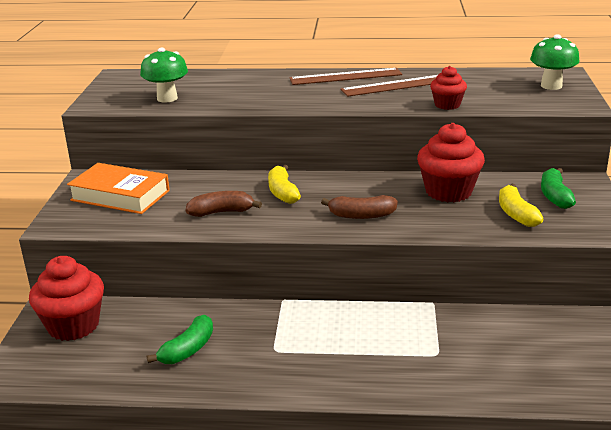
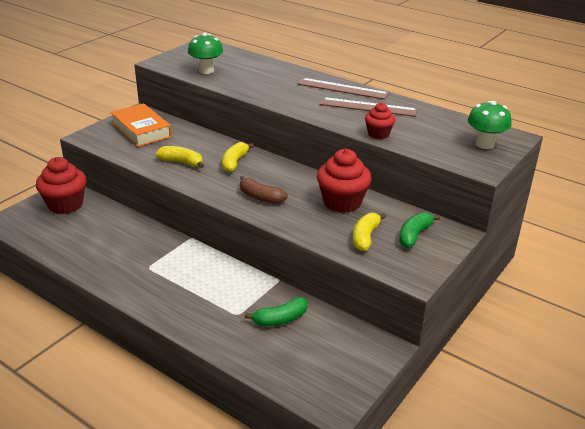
camera: 30 degrees right, 5 degrees up
(188, 349) = (104, 245): green banana -> green banana (280, 319)
(221, 212) = (182, 162): brown banana -> yellow banana

